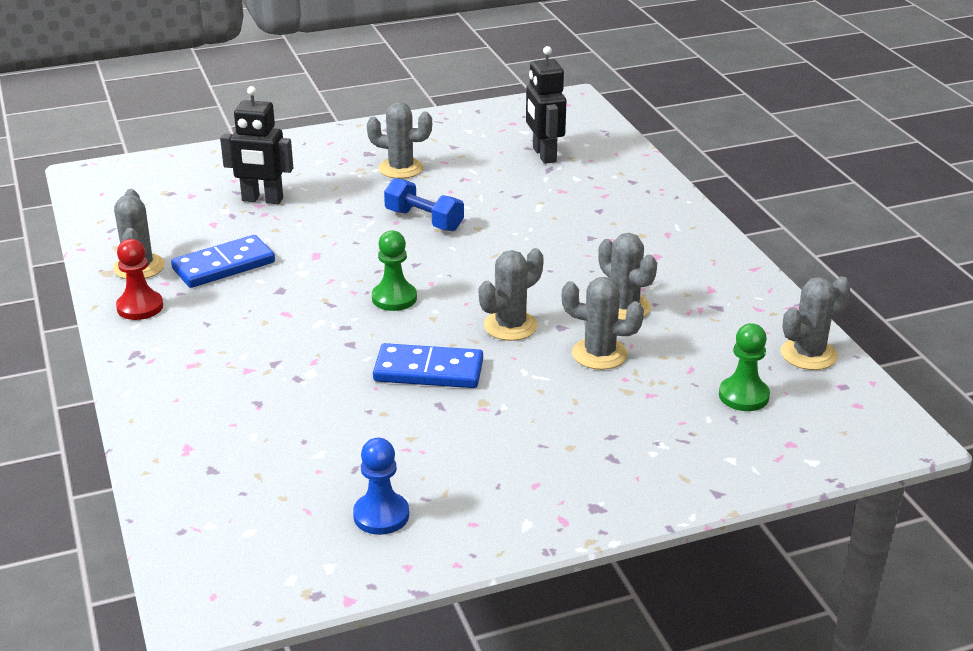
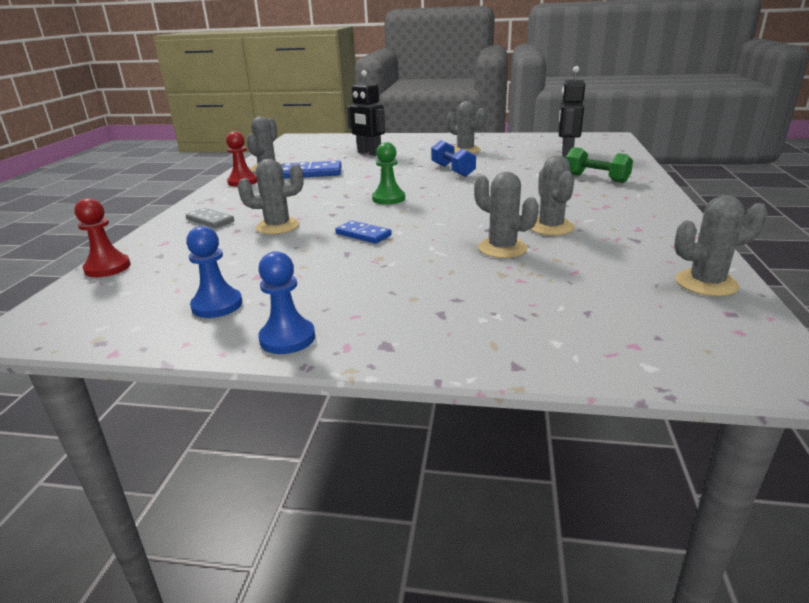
camera: 30 degrees right, 5 degrees down
(172, 507) = (107, 268): none -> red pawn
(197, 395) = (210, 220): none -> grey domino
(428, 371) = (363, 235): blue domino -> blue domino, size x0.63
(500, 529) = (287, 338): none -> blue pawn
(510, 326) = (450, 223): grey cactus -> grey cactus (277, 226)
(613, 203) = (596, 178): none -> green dumbbell
(743, 396) = (611, 298): green pawn -> none

